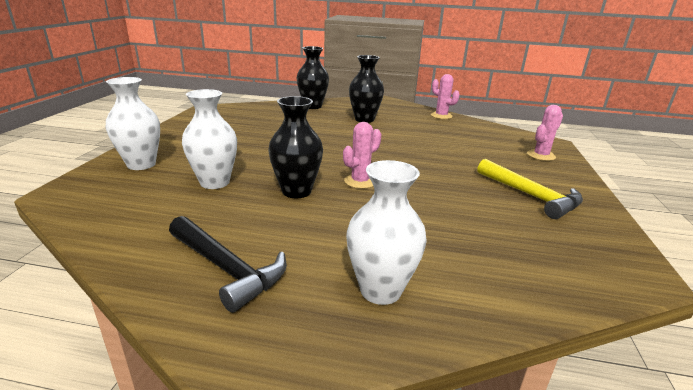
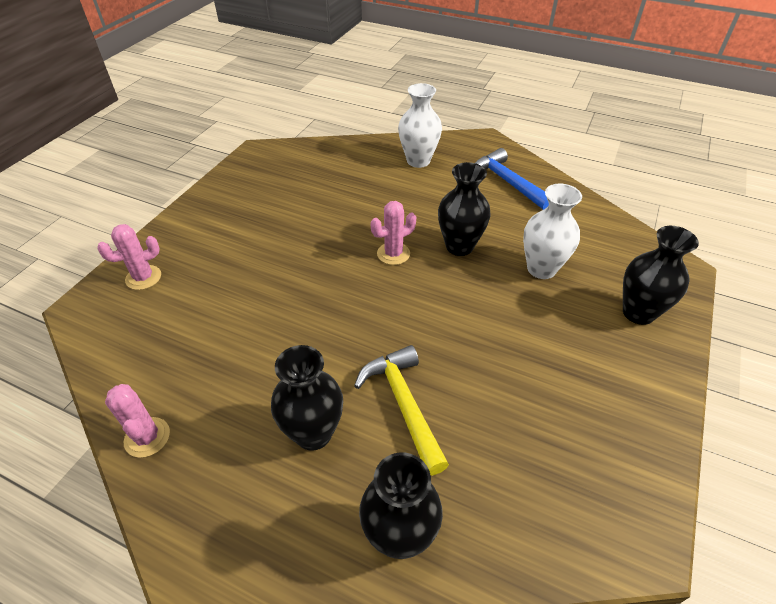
camera: 165 degrees left, 20 degrees up
(141, 164) = (638, 313): white vase -> black vase
(226, 269) = (507, 182): black hammer -> blue hammer
(530, 196) = (244, 216): yellow hammer -> yellow hammer (404, 404)

